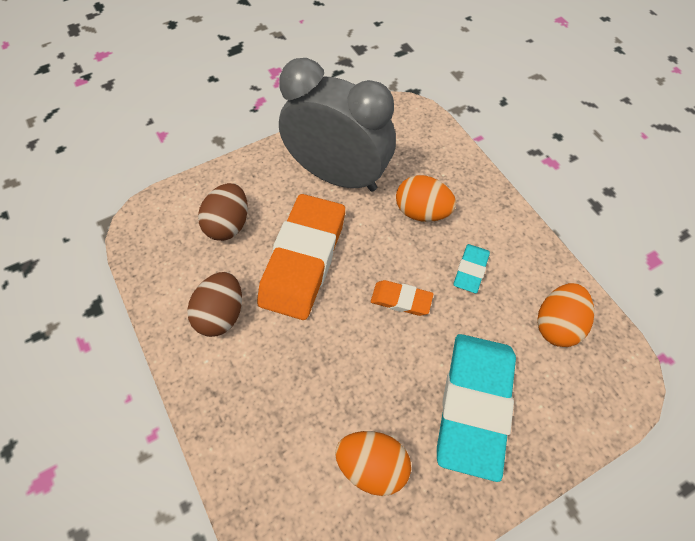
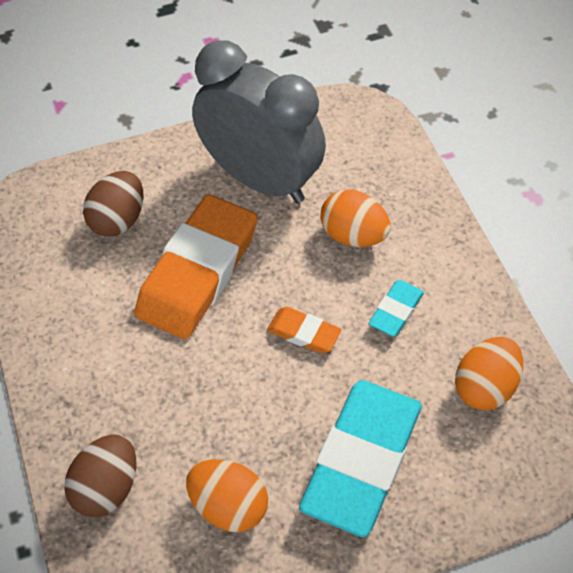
camera: 10 degrees right, 5 degrees down
(221, 314) = (91, 320): brown egg -> brown egg (107, 488)

